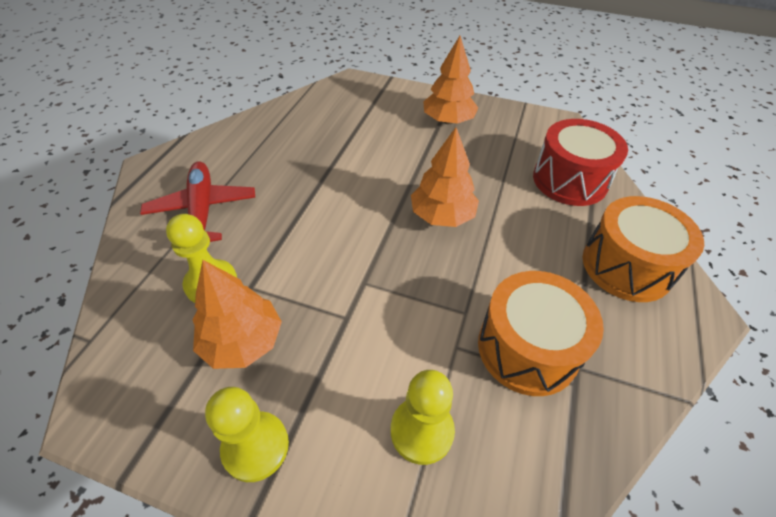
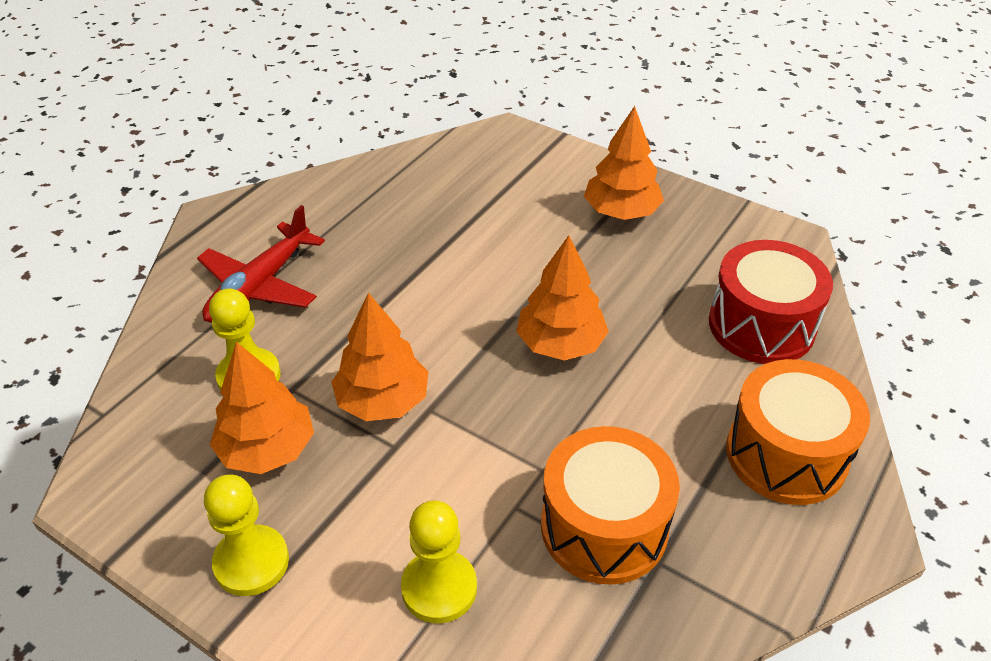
camera: 15 degrees right, 5 degrees down
(202, 211) = (260, 285): red plane -> red plane turned 150 degrees counterclockwise
(325, 282) = (383, 400): none -> orange tree

